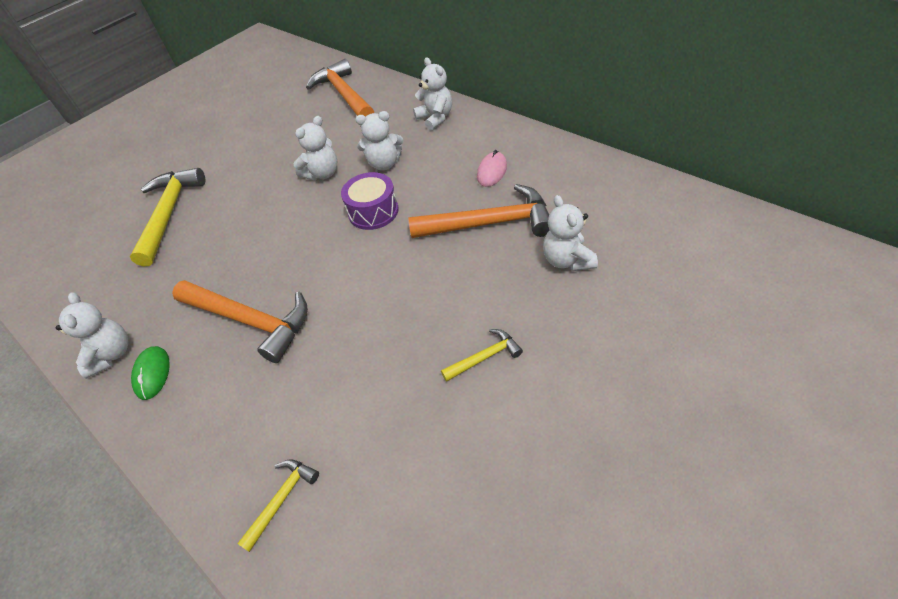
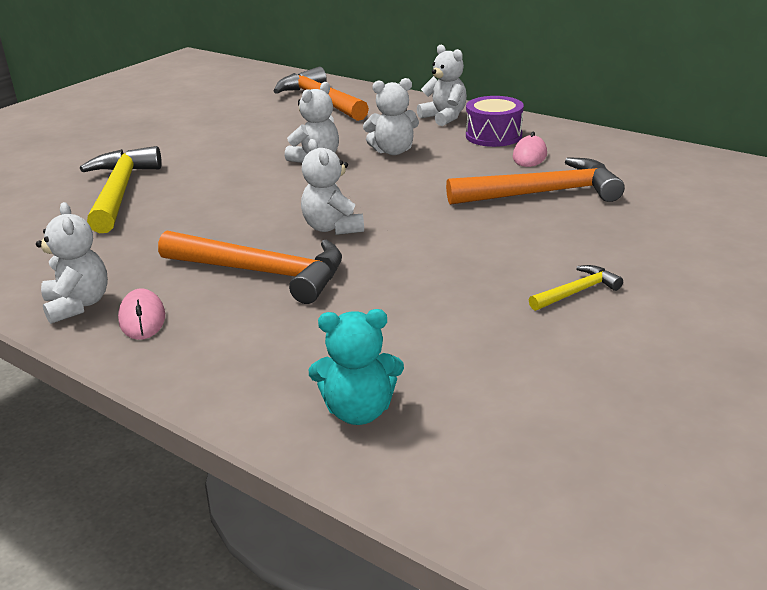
camera: 10 degrees left, 20 degrees down
(152, 373) = (142, 318): green mouse -> pink mouse
(282, 499) = (359, 411): yellow hammer -> turquoise teddy bear
(373, 211) = (393, 186): purple drum -> purple drum (493, 136)
(567, 260) = (647, 218): white teddy bear -> white teddy bear (333, 228)

